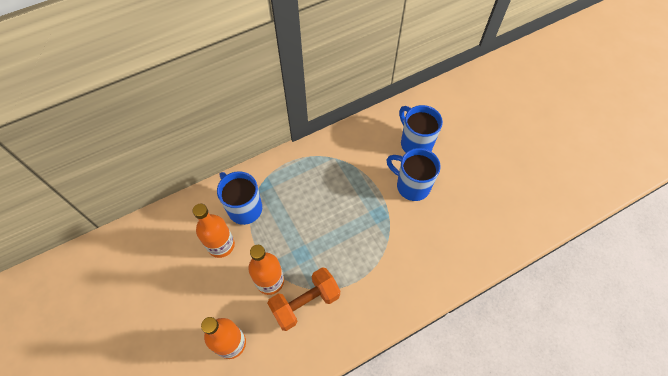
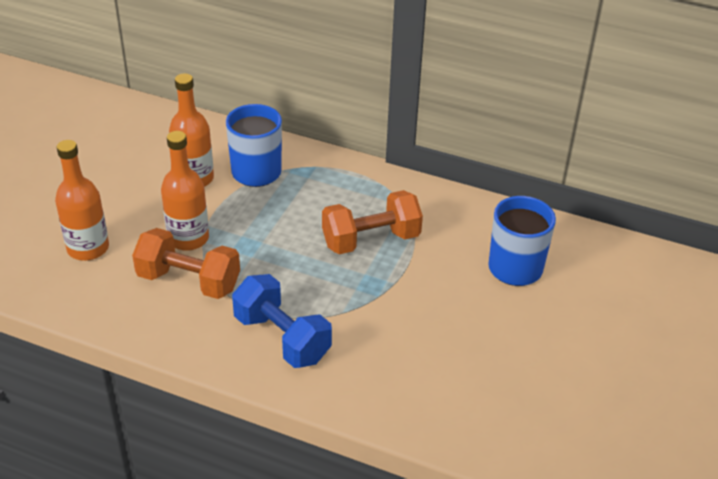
camera: 50 degrees right, 20 degrees down
(346, 191) = (371, 240): none -> orange dumbbell
(384, 283) = (282, 338): none -> blue dumbbell
(411, 185) = (447, 295): blue mug -> none

